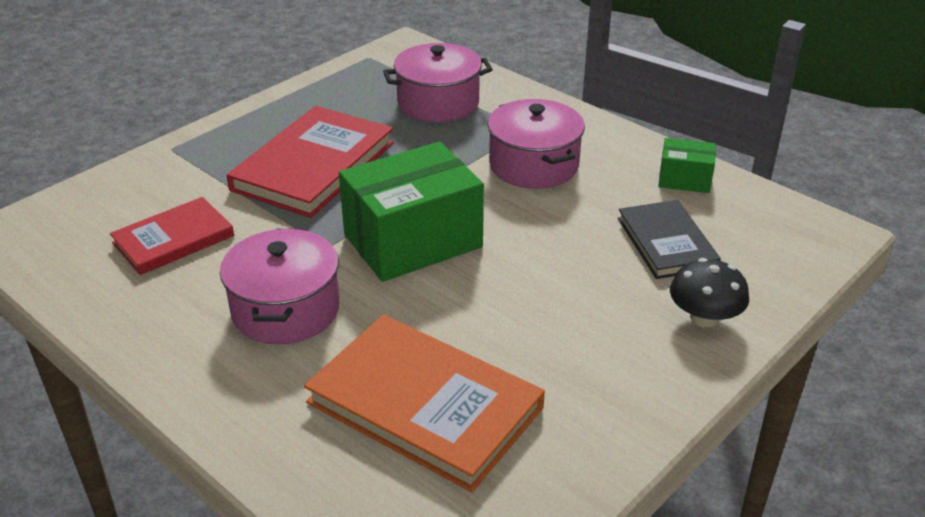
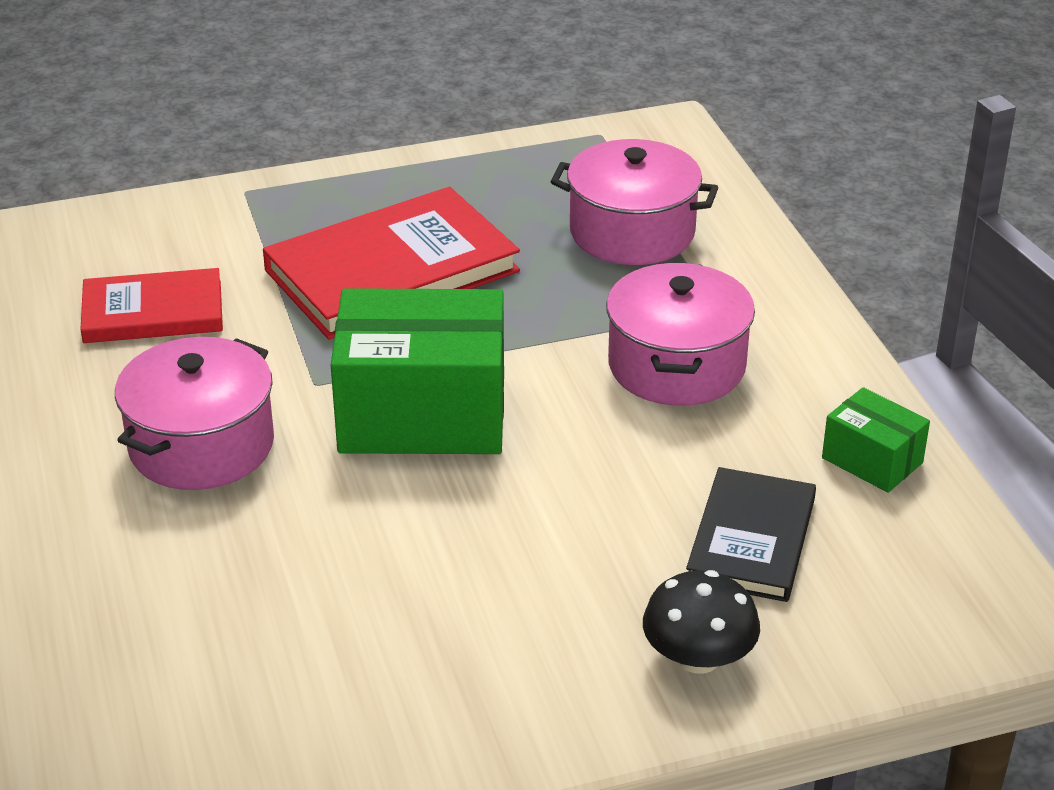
camera: 30 degrees right, 0 degrees up
(424, 405) = (252, 621): orange book -> none

